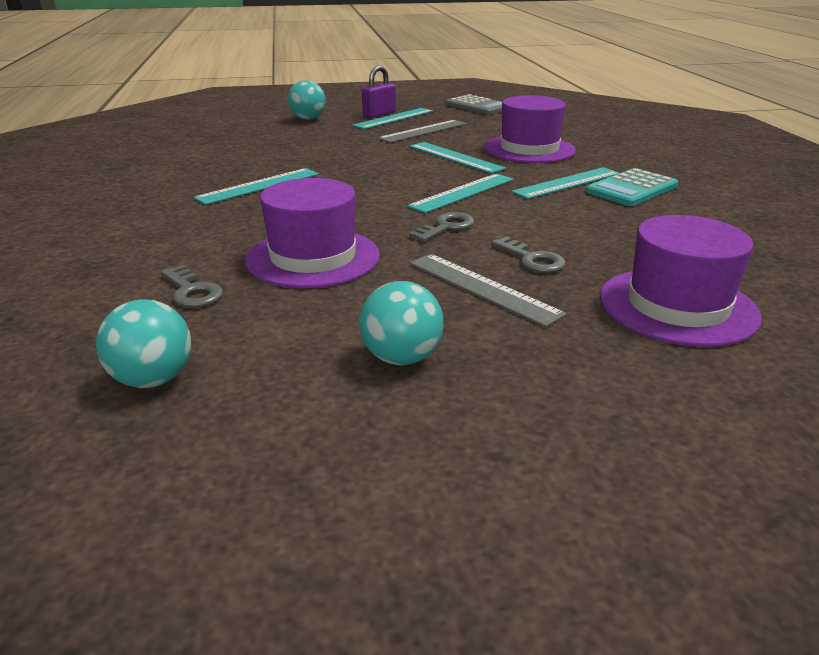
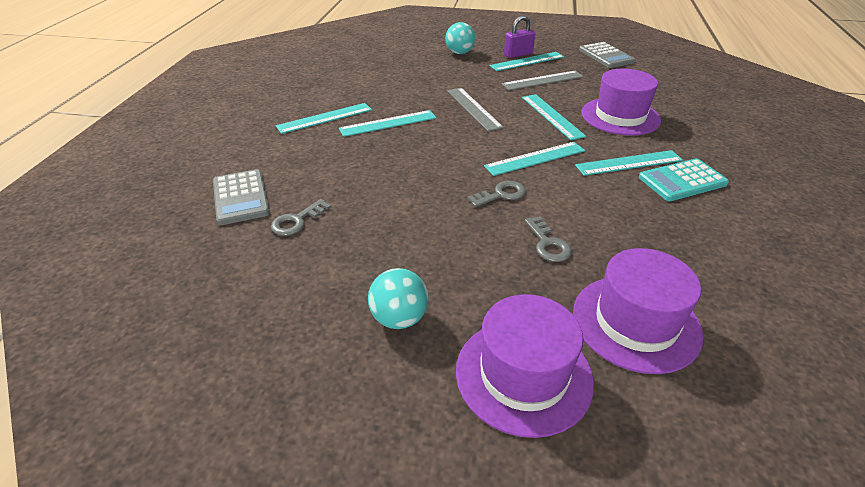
camera: 20 degrees right, 10 degrees up
(89, 282) = (241, 197): none -> grey calculator
(153, 379) = (241, 294): turquoise ball -> none
(167, 191) = (325, 118): none -> turquoise ruler
(192, 291) = (297, 221): grey key -> grey key turned 60 degrees clockwise
(313, 257) = (389, 206): purple hat -> purple hat (523, 375)
(482, 288) = (493, 265): grey ruler -> grey ruler (473, 108)

